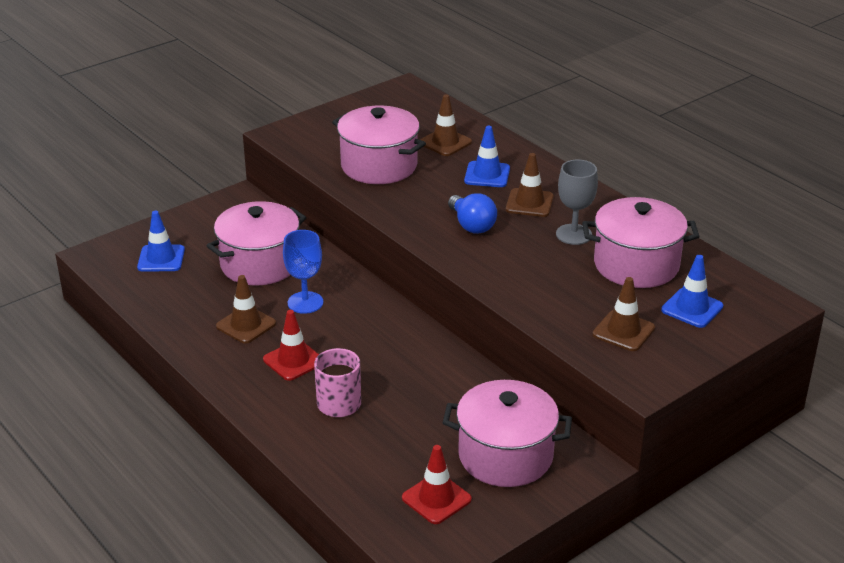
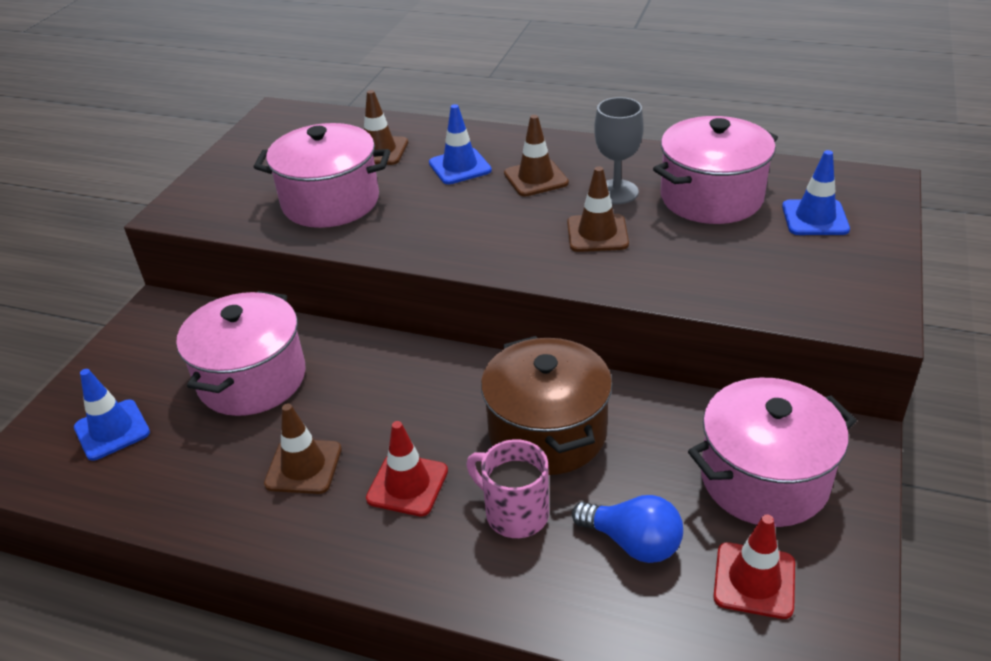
camera: 30 degrees left, 5 degrees up
(305, 302) = (353, 402): blue goblet -> none
(402, 371) = (547, 432): none -> brown pot
(471, 225) = (502, 225): blue light bulb -> blue light bulb (633, 542)
(623, 331) = (785, 271): brown traffic cone -> brown traffic cone (597, 233)

